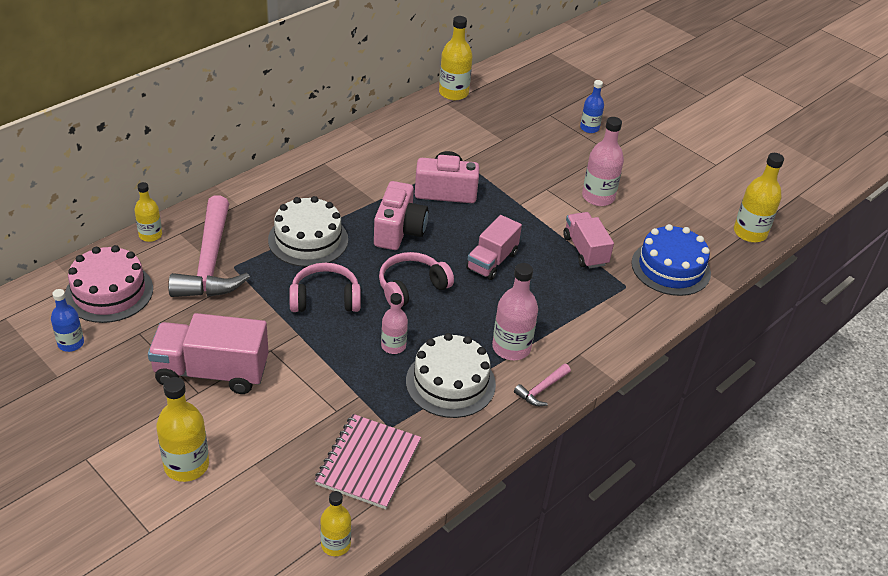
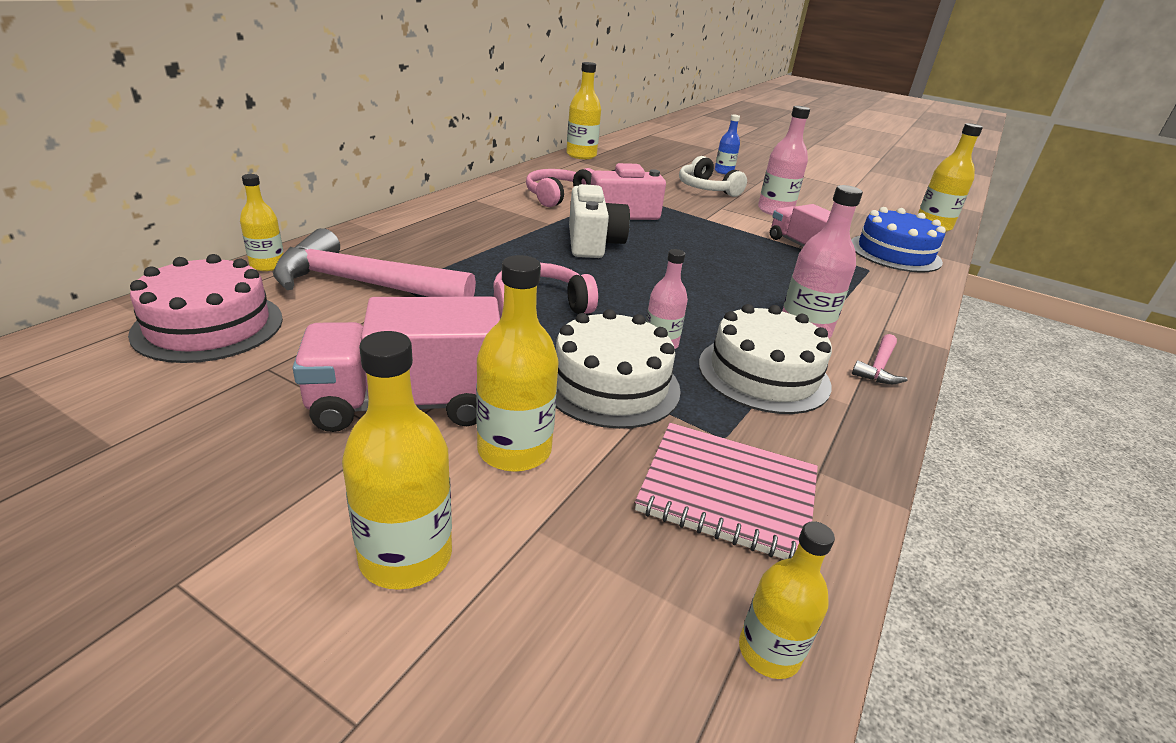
camera: 15 degrees left, 10 degrees down
(71, 343) = (140, 394): blue bottle -> none
(210, 262) = (363, 284): pink hammer -> pink hammer turned 120 degrees clockwise
(261, 414) = (514, 450): none -> yellow bottle
(308, 240) = (488, 256): white cake -> white cake (610, 384)
(368, 463) = (728, 493): pink notebook -> pink notebook turned 75 degrees counterclockwise
(399, 231) = (593, 243): pink camera -> white camera
(411, 287) = (642, 287): pink headphones -> pink headphones (558, 197)
(492, 261) = (714, 260): pink truck -> none
(551, 157) = (707, 189): none -> white headphones

